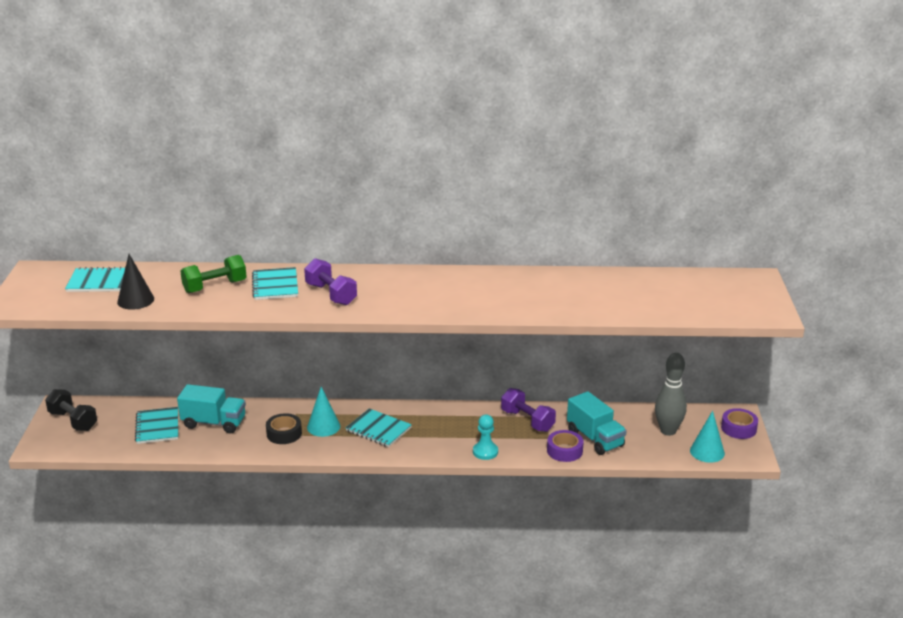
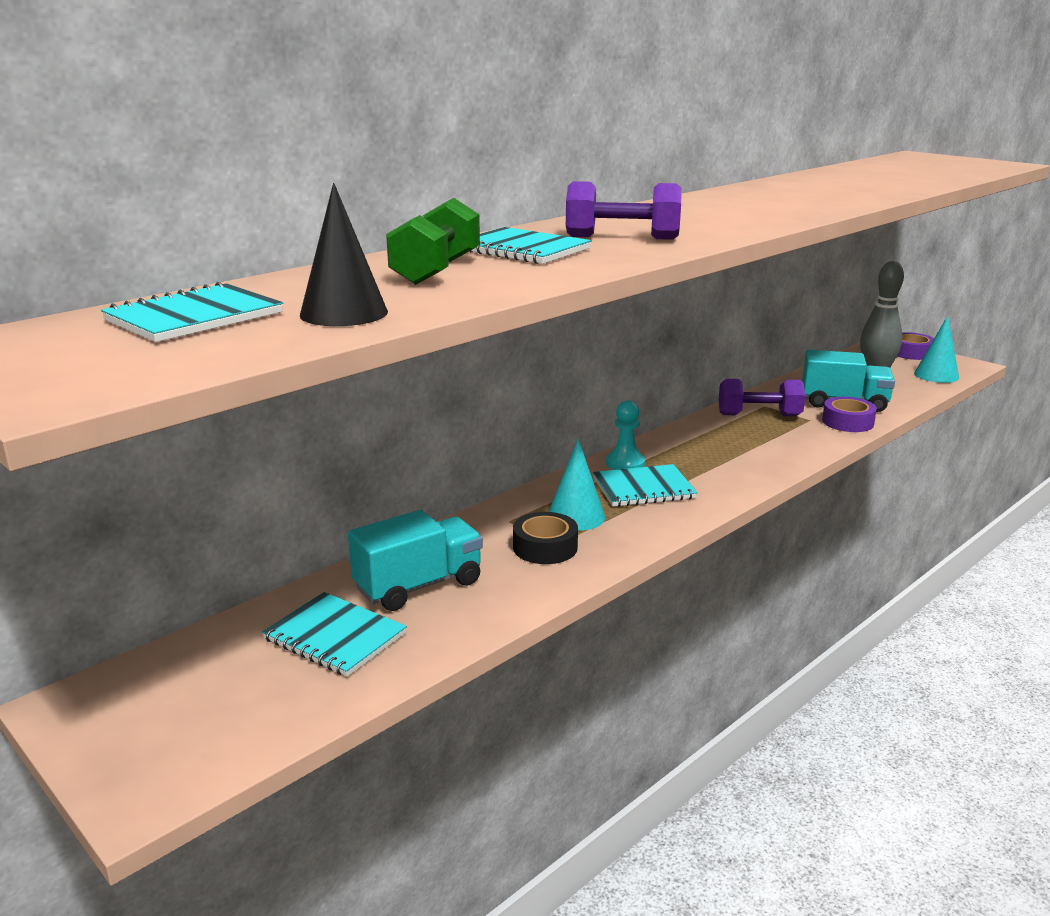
camera: 45 degrees left, 5 degrees down
(73, 421) = (144, 714): black dumbbell -> none
(485, 452) = (791, 455): turquoise pawn -> turquoise pawn (625, 463)

